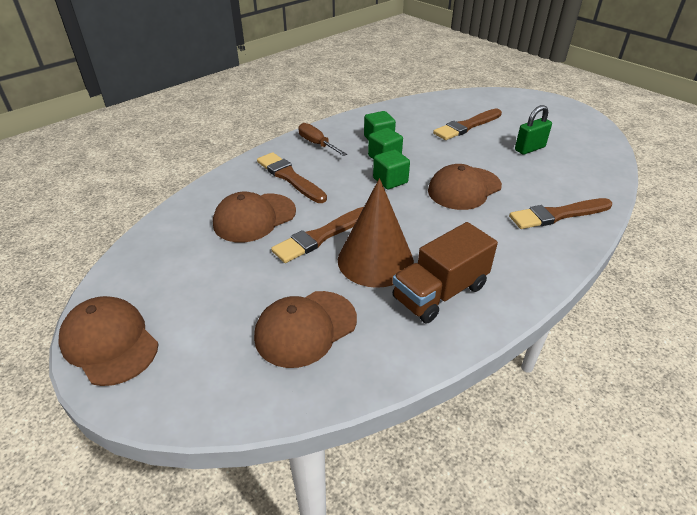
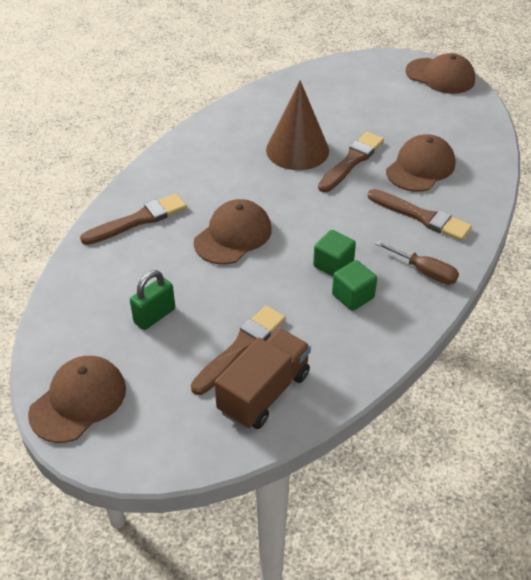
camera: 165 degrees right, 5 degrees up
(305, 328) = (326, 101): brown cap -> brown cap (78, 401)
(390, 180) = (314, 232): green cube -> none
(440, 292) = (241, 136): brown truck -> brown truck (264, 392)

